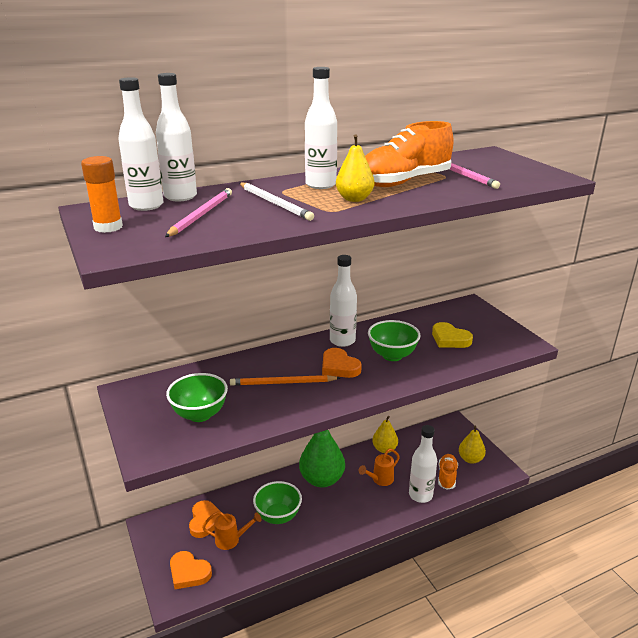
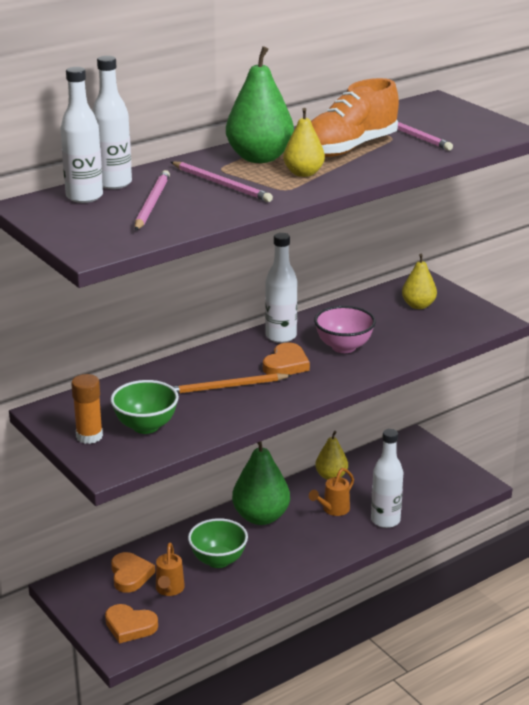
camera: 10 degrees left, 0 degrees up
(108, 227) = (64, 224): orange glue stick -> orange glue stick (89, 436)
(231, 540) = (169, 590): orange watering can -> orange watering can turned 105 degrees clockwise
(275, 203) = (221, 184): white pencil -> pink pencil
(320, 185) = (259, 158): white bottle -> green pear
(339, 367) = (286, 364): orange heart -> orange heart turned 105 degrees counterclockwise
(392, 355) = (344, 347): green bowl -> pink bowl
(447, 476) = (414, 498): orange shoe -> none
(450, 339) = (406, 323): yellow heart -> none
(470, 459) = (439, 476): yellow pear -> yellow pear (418, 305)

